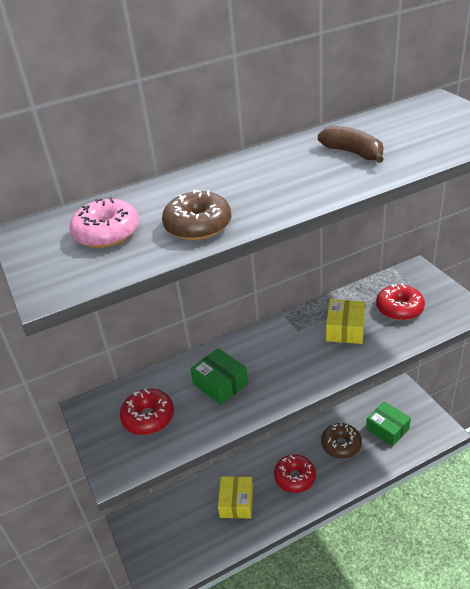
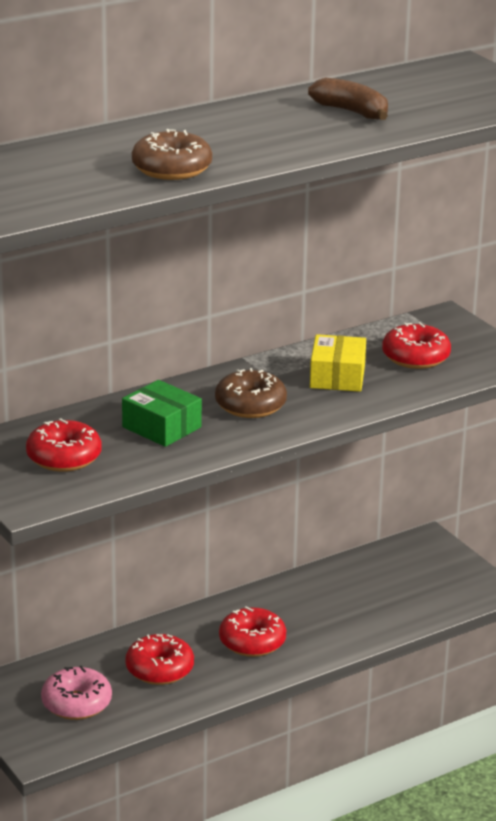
camera: 10 degrees left, 10 degrees down
(107, 233) = (63, 171): pink donut -> pink donut (76, 703)
(236, 502) = (159, 669): yellow box -> red donut
(341, 445) = (326, 605): brown donut -> brown donut (250, 405)
(387, 429) = (401, 587): green box -> none

